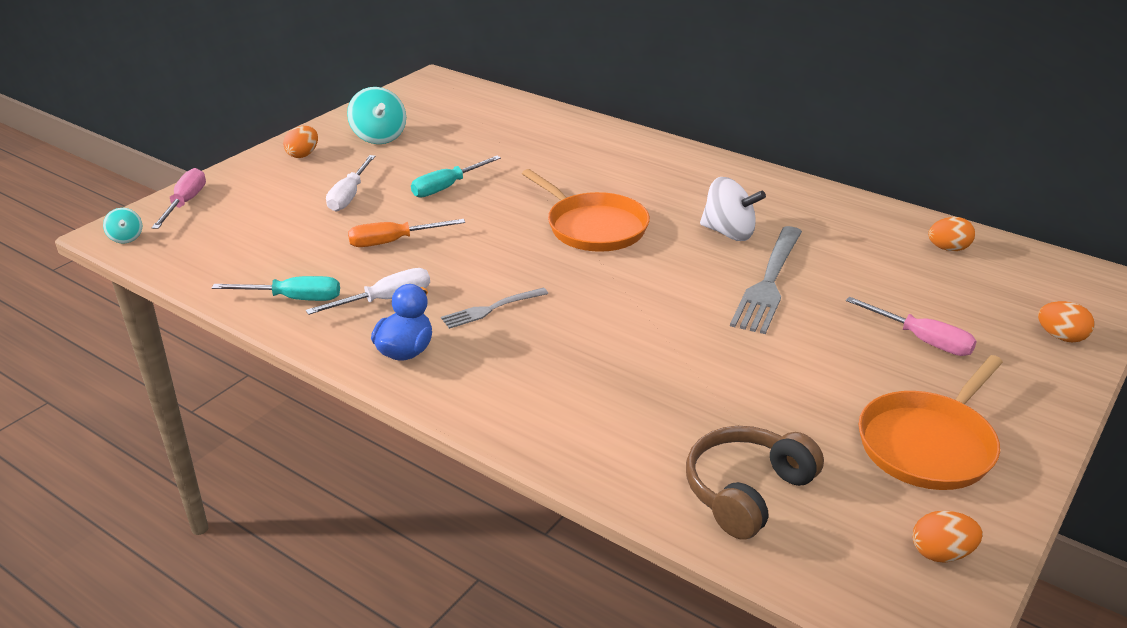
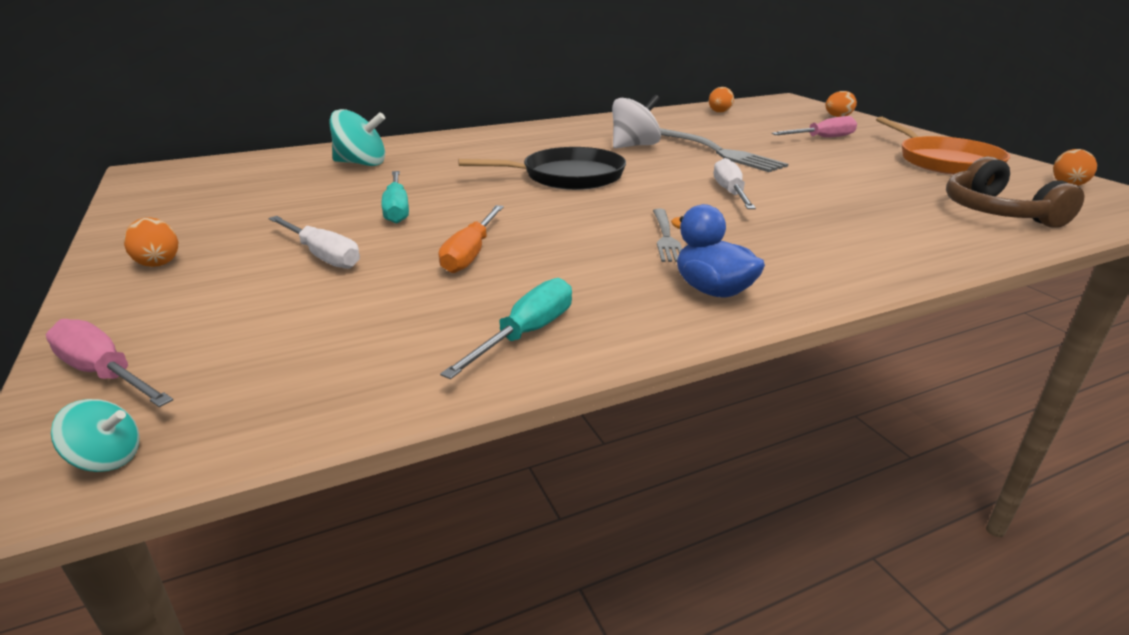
camera: 60 degrees left, 5 degrees down
(379, 137) = (215, 216): turquoise spinning top -> turquoise spinning top (361, 163)
(385, 300) = (594, 281): white screwdriver -> white screwdriver (730, 193)
(593, 227) = (568, 176): orange pan -> black pan

